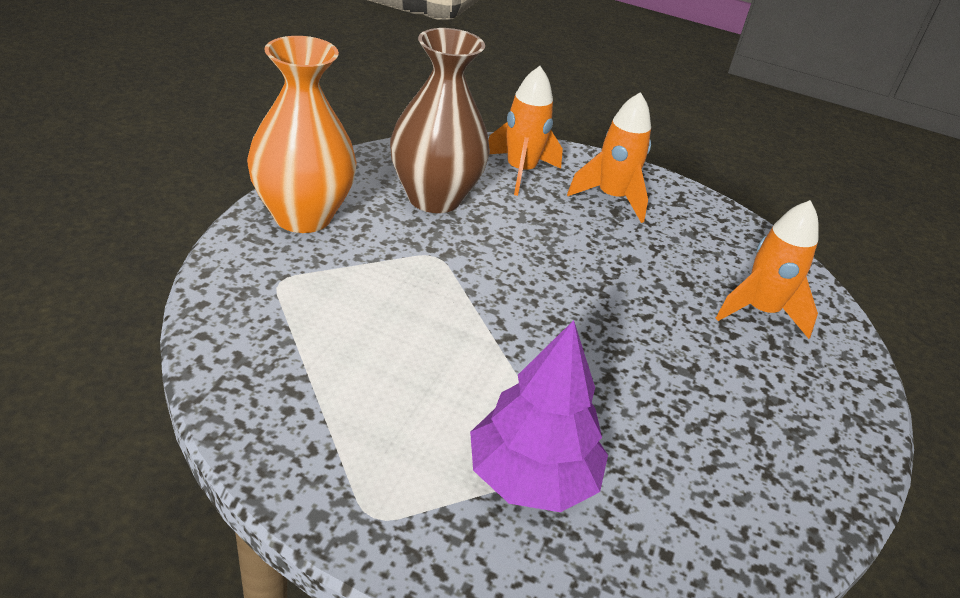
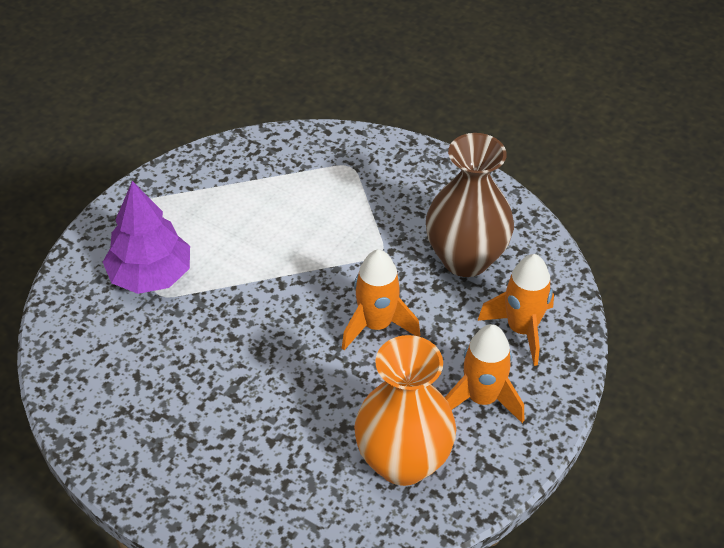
camera: 105 degrees right, 10 degrees up
(303, 216) = (430, 177): orange vase -> orange vase (403, 462)
(760, 311) = (299, 474): orange rocket -> orange rocket (376, 325)

